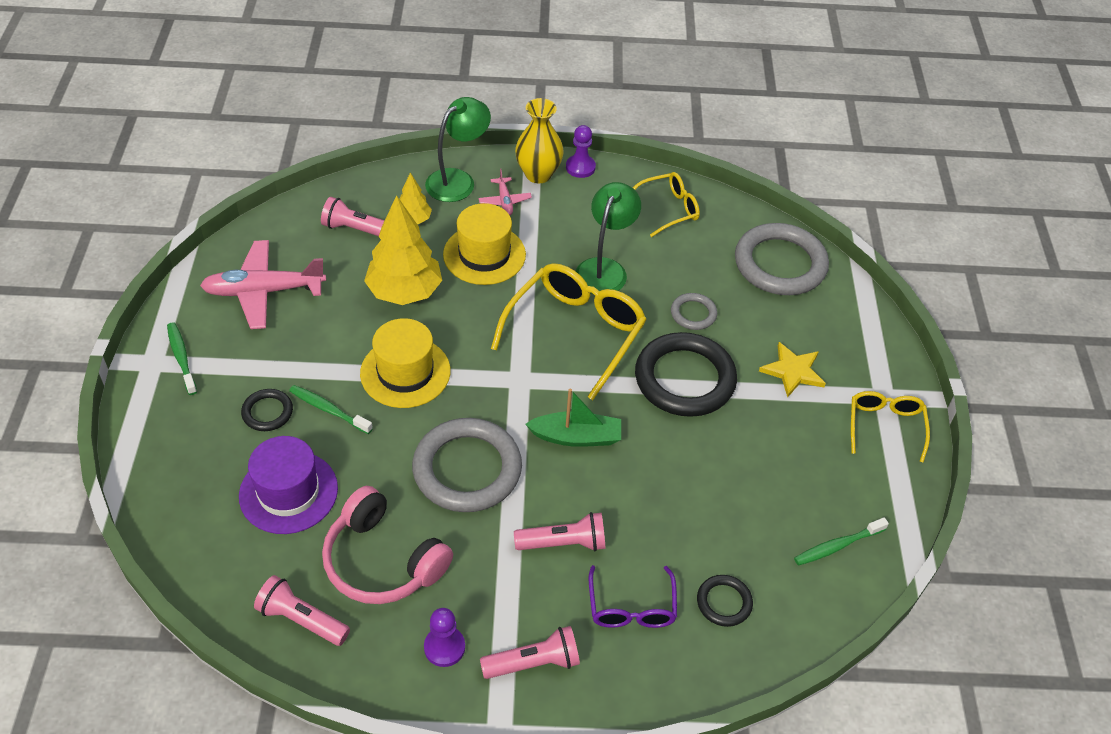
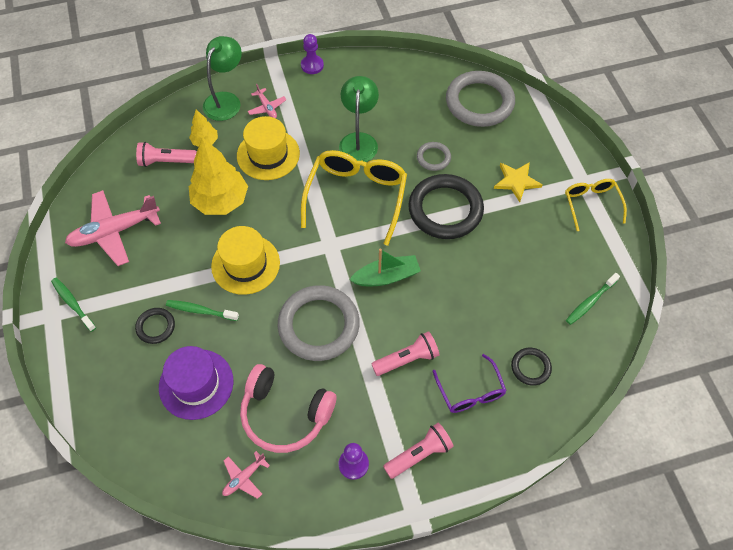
camera: 15 degrees left, 10 degrees up
(301, 619) = (244, 478): pink flashlight -> pink plane
(538, 174) = (283, 79): yellow vase -> none
(668, 209) = (387, 81): yellow glasses -> none

